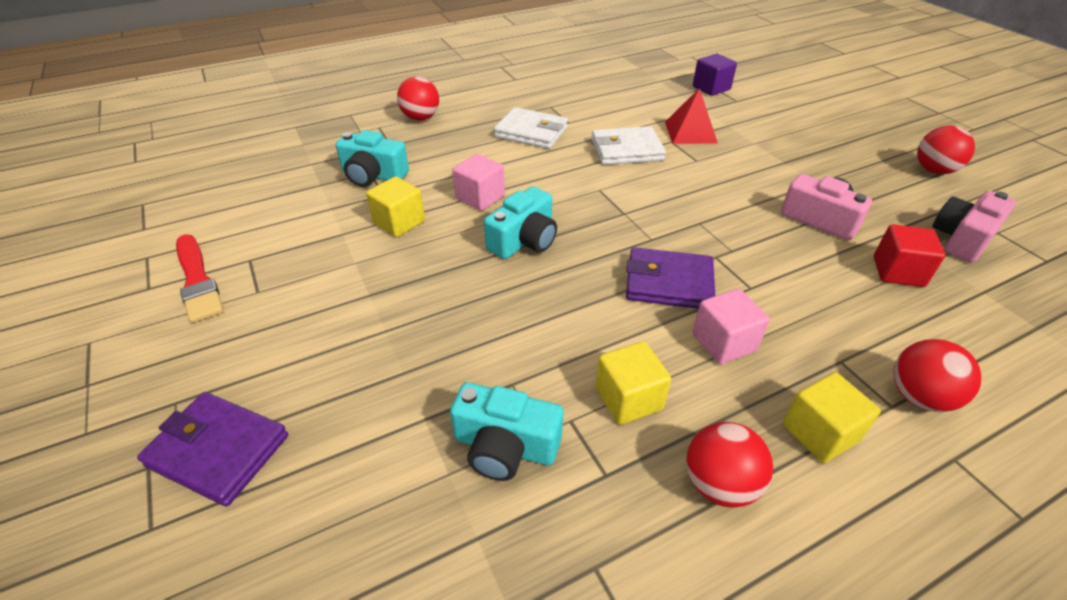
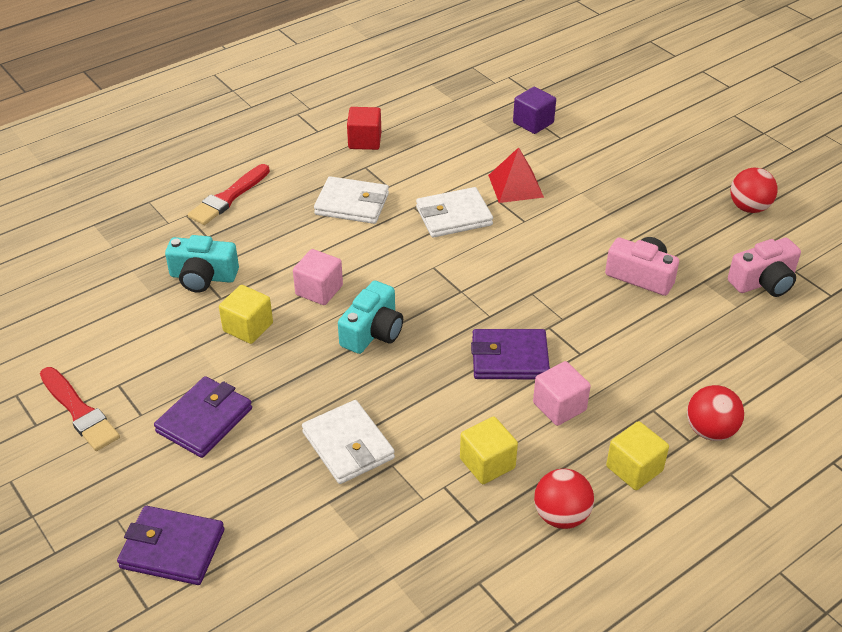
camera: 10 degrees left, 0 degrees up
(319, 306) = (204, 420): none -> purple wallet
(420, 118) = (228, 197): red ball -> red brush
(466, 354) = (348, 445): none -> white wallet
(505, 446) = (397, 513): turquoise camera -> none
(898, 271) = (705, 322): red cube -> red cube (364, 141)
(962, 239) = (763, 282): pink camera -> pink camera turned 150 degrees counterclockwise

